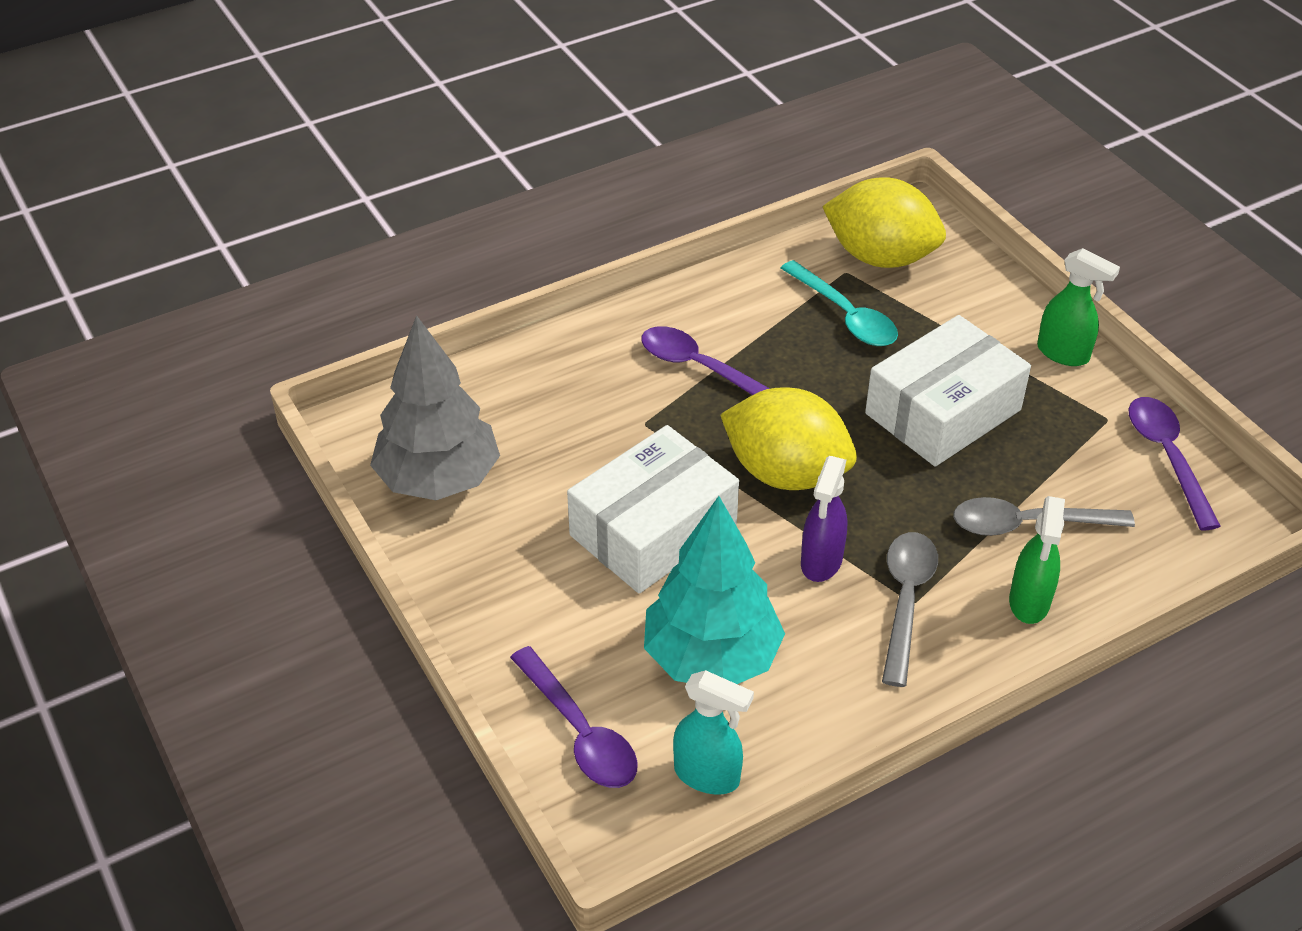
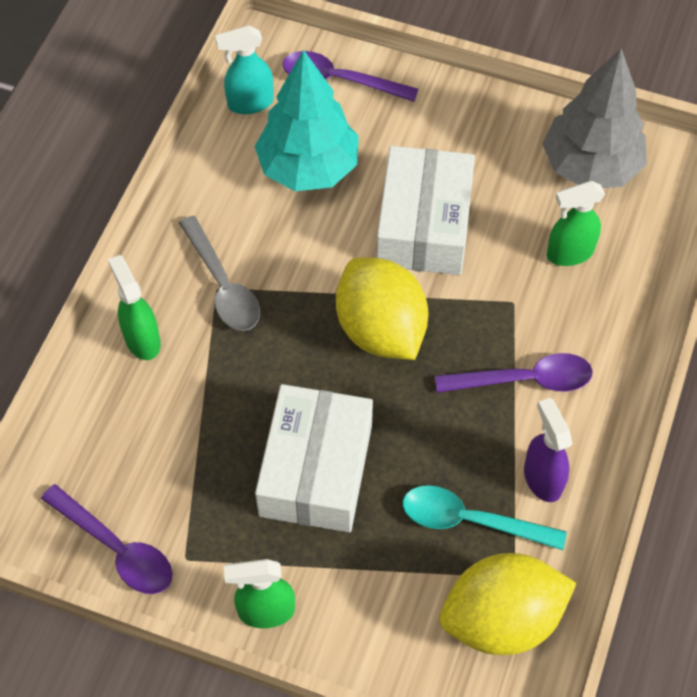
camera: 140 degrees right, 15 degrees up
(550, 427) = (569, 253): none -> green spray bottle
(786, 473) = (381, 330): yellow lemon -> yellow lemon turned 75 degrees clockwise
(821, 562) = (298, 276): purple spray bottle -> purple spray bottle (542, 478)
(1027, 524) = (183, 405): grey spoon -> none

